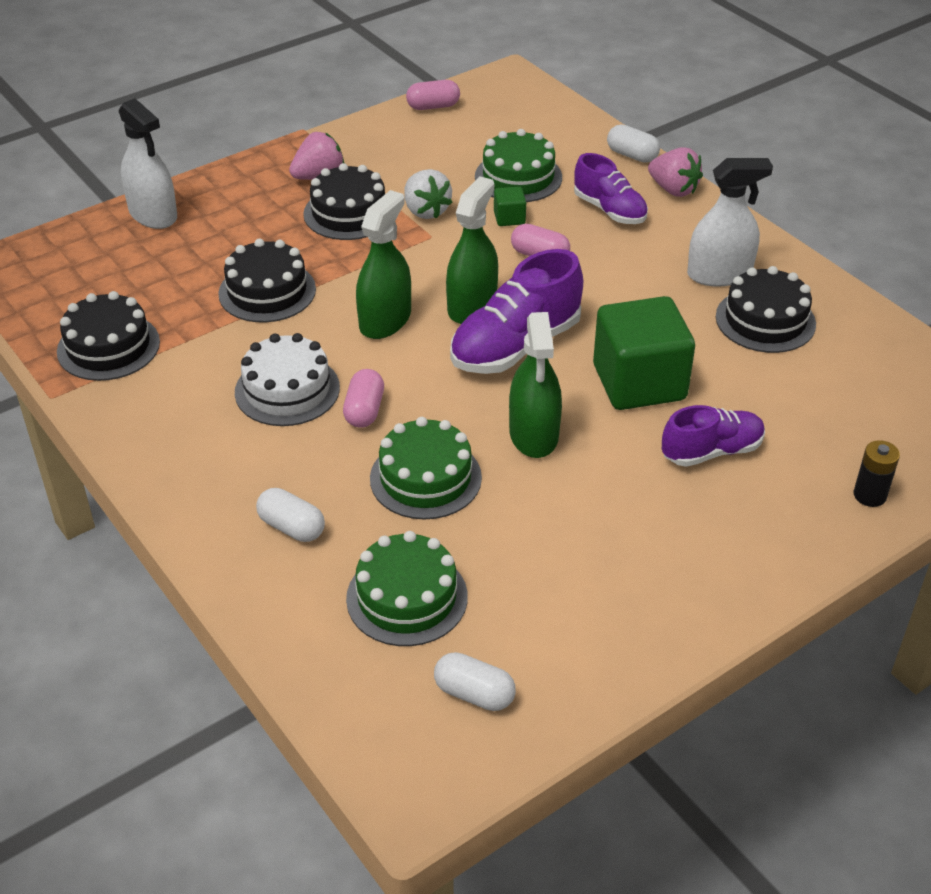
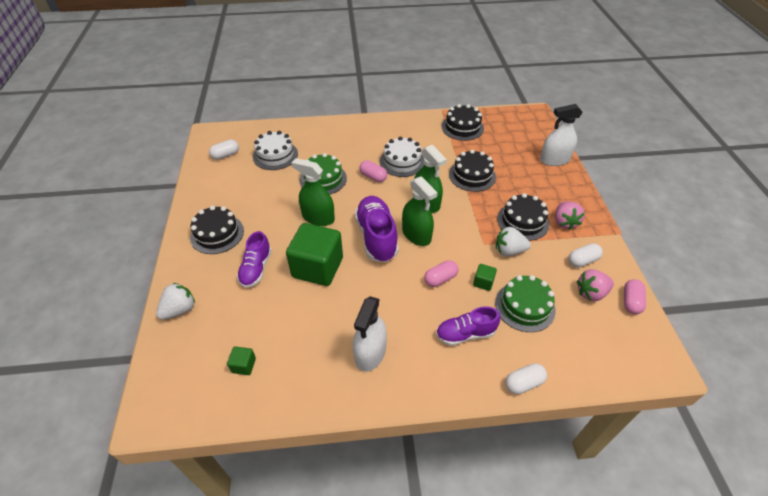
camera: 120 degrees right, 5 degrees up
(292, 527) = (330, 142): white capsule -> white capsule (582, 261)
(407, 597) = (275, 155): green cake -> white cake
(673, 189) = (470, 383): pink strawberry -> pink strawberry (591, 293)
(765, 320) = (317, 349): black cake -> black cake (217, 234)
(861, 374) = (244, 365): none -> green cube
(869, 495) = (179, 310): black battery -> white strawberry

